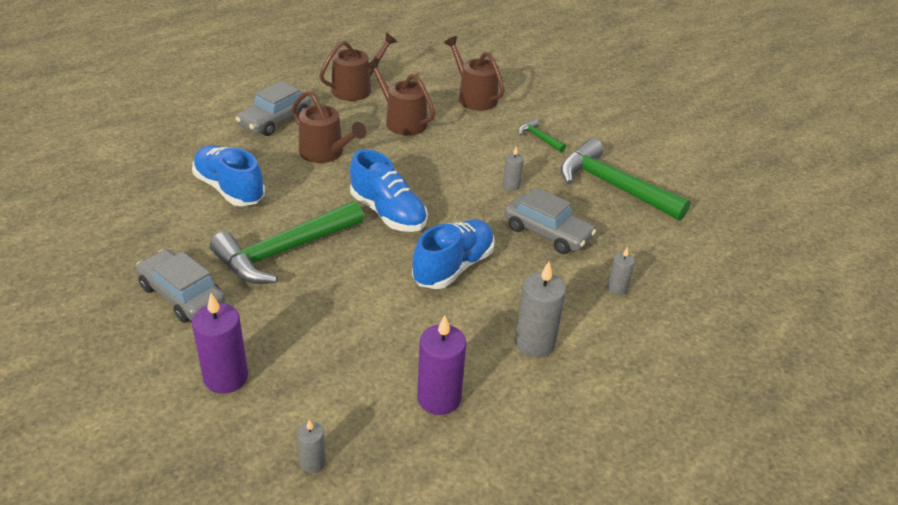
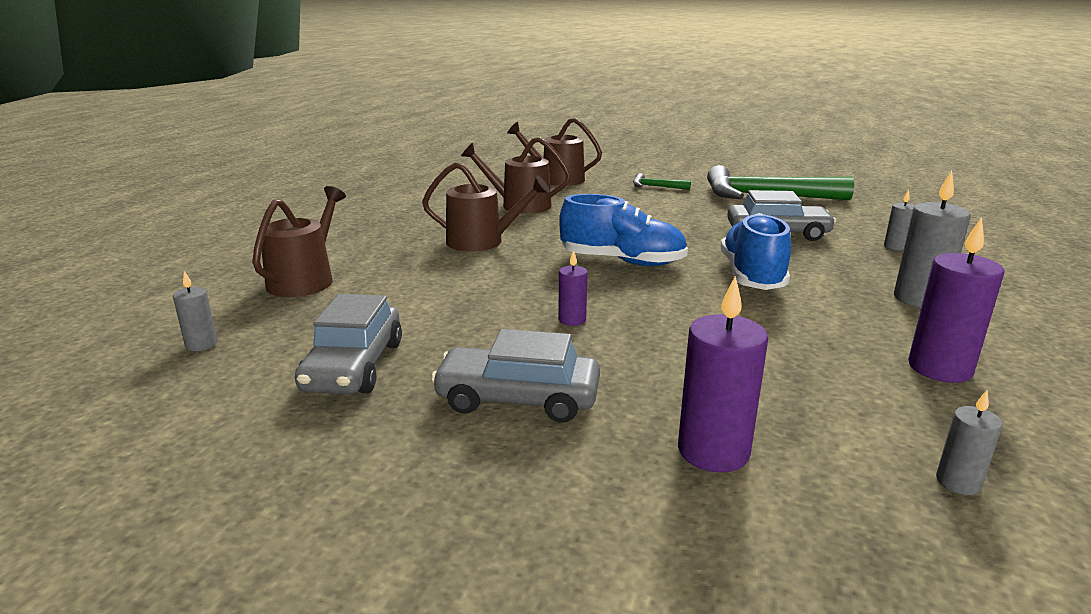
camera: 30 degrees left, 15 degrees down
(229, 189) = (420, 294): blue shoe -> none
(275, 120) = (385, 235): grey car -> grey car (354, 366)
(284, 251) = (572, 320): green hammer -> purple candle
(356, 89) = (436, 197): brown watering can -> brown watering can (305, 280)
(511, 186) = (691, 216): grey candle -> grey candle (201, 344)

